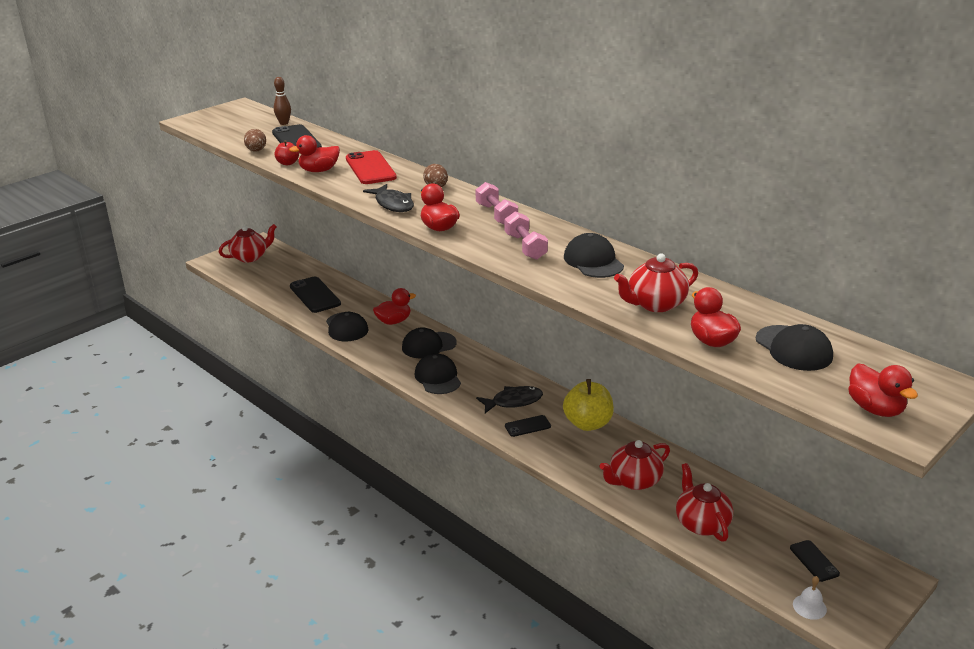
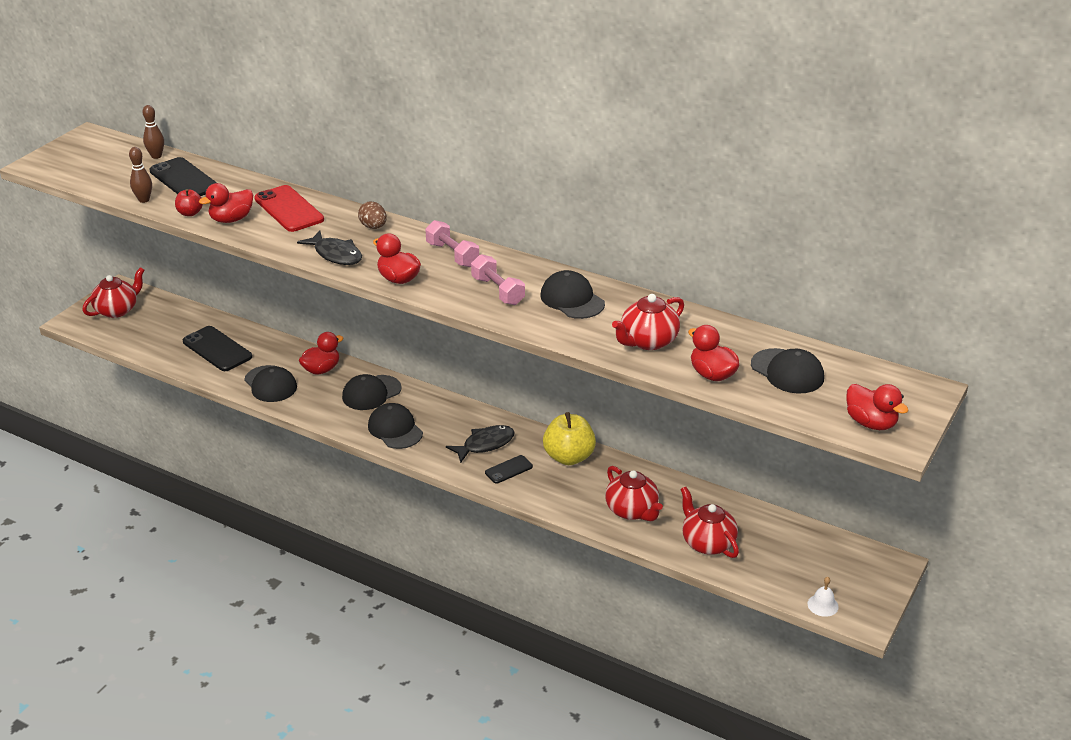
camera: 15 degrees left, 5 degrees up
(256, 151) = (144, 200): brown egg -> brown bowling pin
(634, 481) = (632, 510): red teapot -> red teapot turned 75 degrees counterclockwise
(814, 561) = (818, 561): black phone -> none

